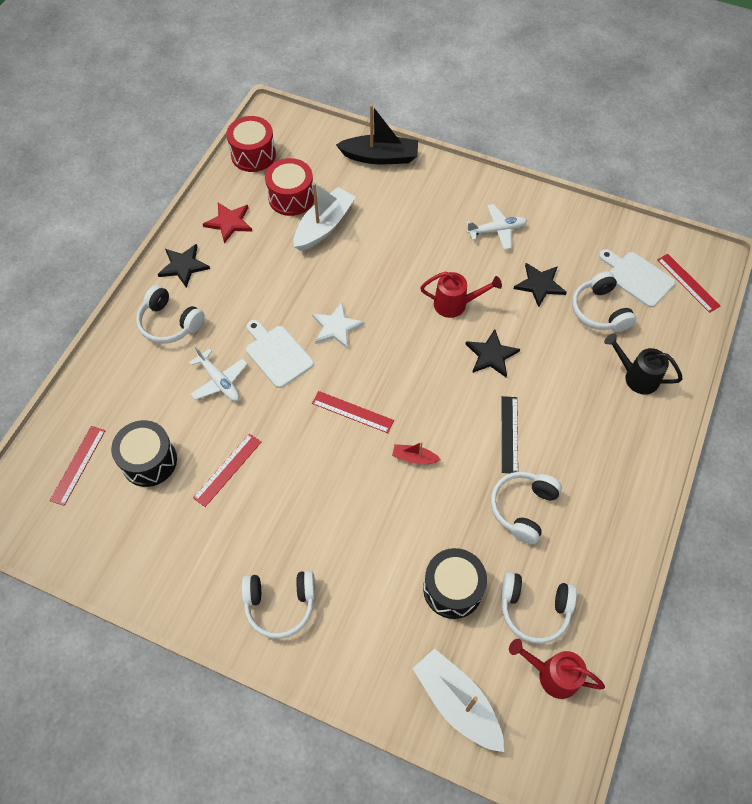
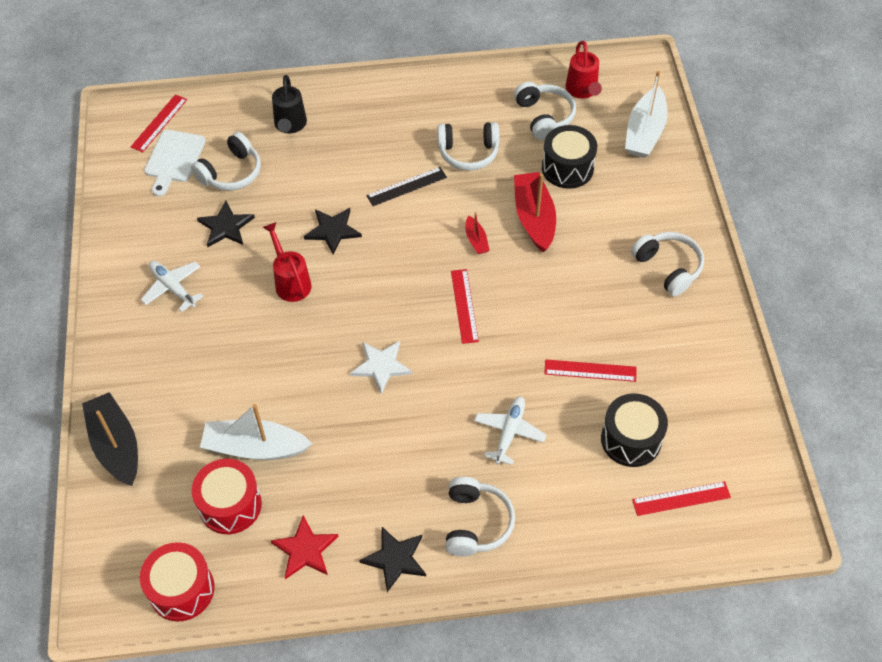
camera: 120 degrees left, 5 degrees down
(277, 354) = (445, 400): white cutting board -> none
(410, 520) = (534, 218): none -> red boat

